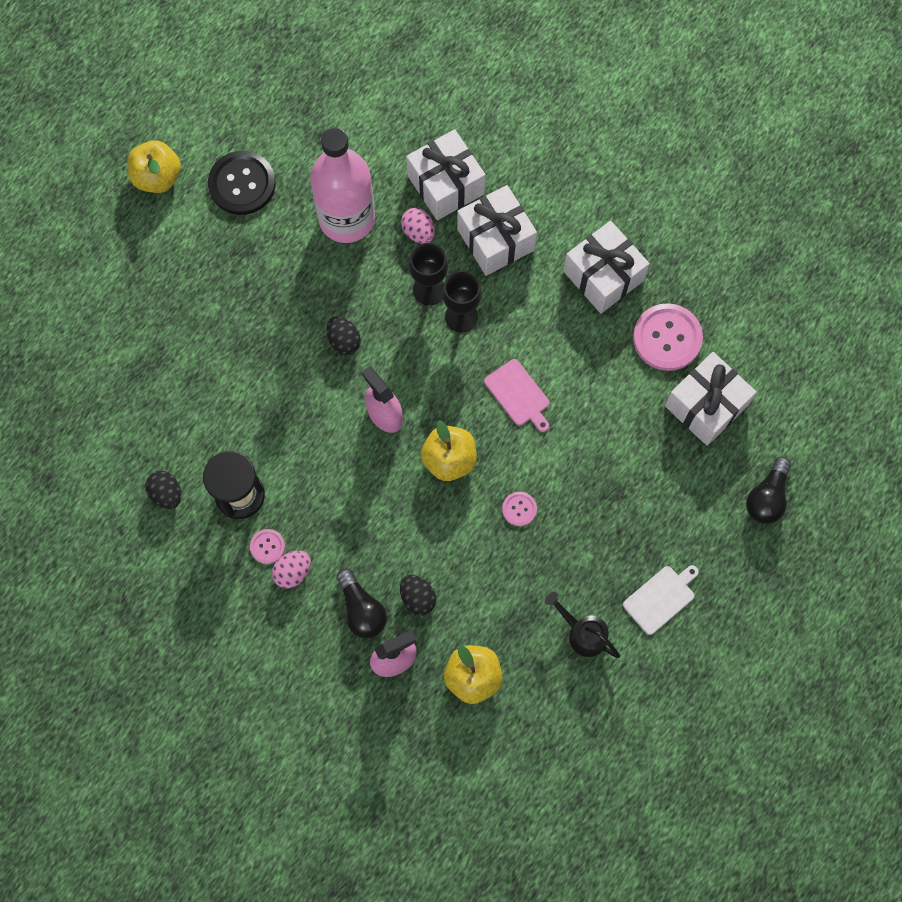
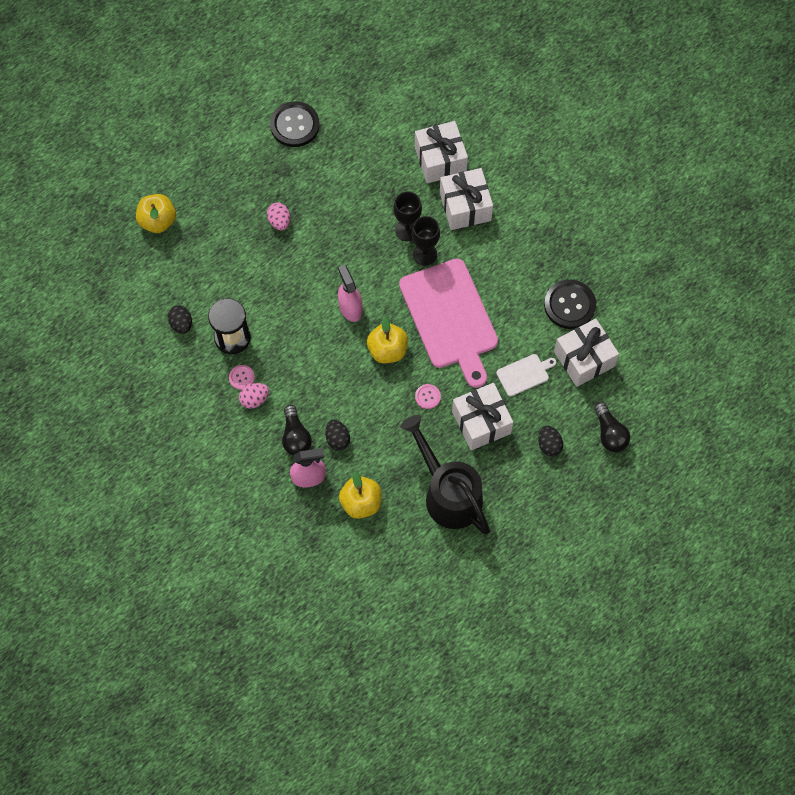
camera: 15 degrees right, 5 degrees down
(157, 177) = (236, 106): yellow apple -> yellow apple (158, 221)
(344, 341) = (336, 250): black egg -> black egg (549, 445)
(347, 218) = (362, 166): pink bottle -> none
(418, 232) = (411, 188): pink egg -> pink egg (279, 221)
(518, 395) = (450, 318): pink cutting board -> pink cutting board, size x2.31
(582, 633) = (448, 493): black watering can -> black watering can, size x2.01
(603, 276) = (536, 250): white gift -> white gift (481, 422)
(661, 598) = (511, 483): white cutting board -> white cutting board (524, 374)
(667, 338) = (569, 305): pink button -> black button
(767, 497) = (609, 433): black light bulb -> black light bulb turned 60 degrees counterclockwise

